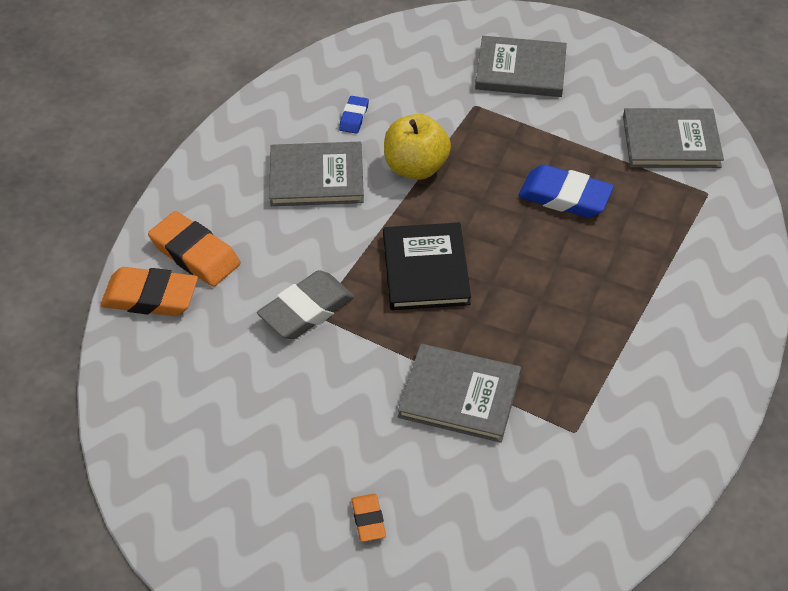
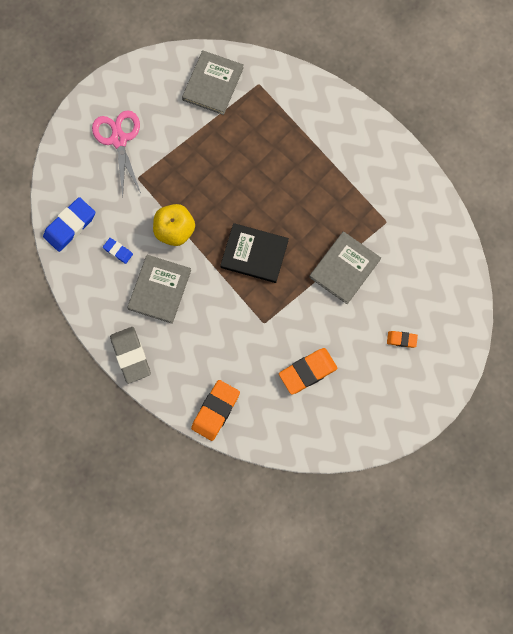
camera: 70 degrees left, 25 degrees up
(195, 254) = (192, 377): orange eraser -> orange eraser (308, 372)
(306, 310) = (258, 327): grey eraser -> grey eraser (131, 355)
(520, 70) = (119, 139): grey book -> pink scissors
(565, 196) = (231, 159): blue eraser -> blue eraser (70, 226)

